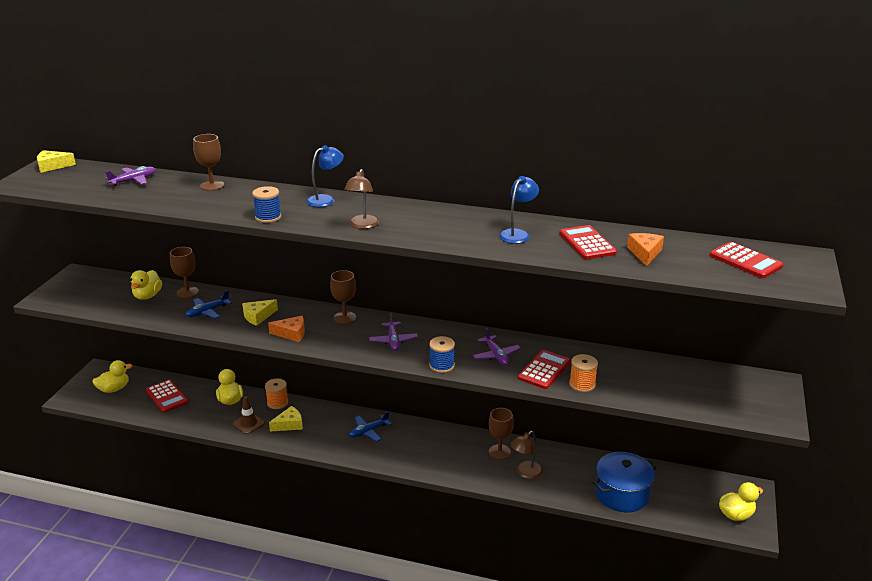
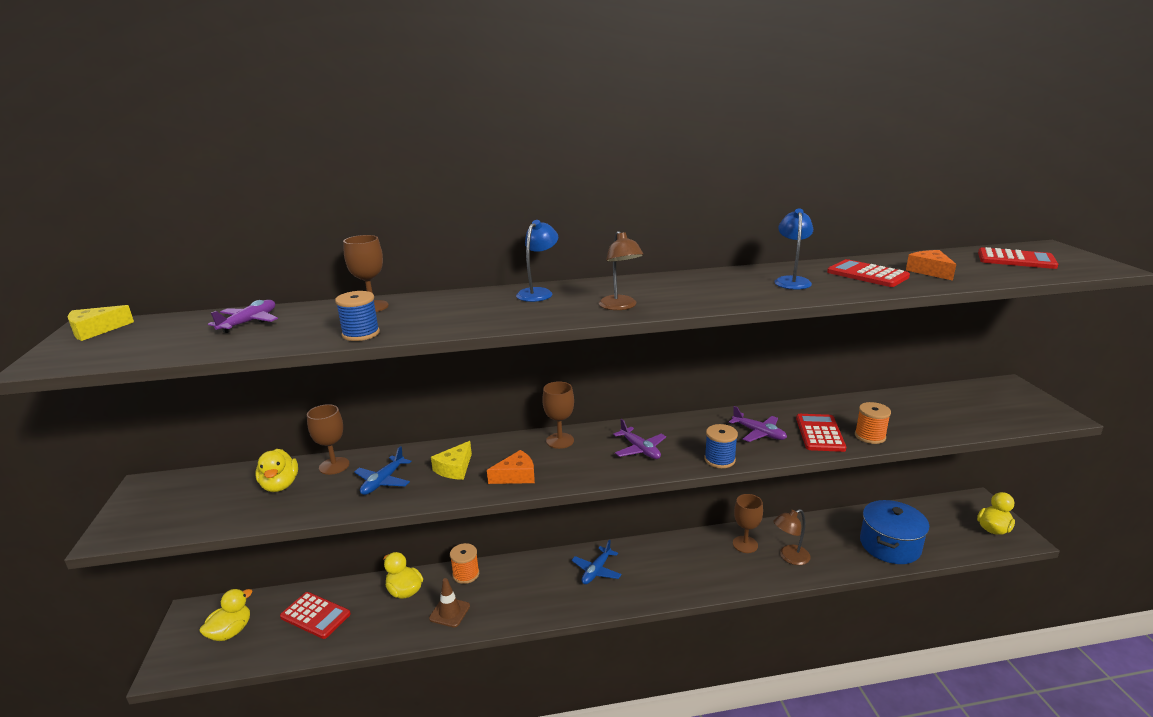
camera: 25 degrees left, 5 degrees down
(268, 217) = (493, 322): blue spool -> blue spool (361, 334)
(289, 424) = (500, 595): yellow cheese -> none
(525, 473) = (789, 557): brown lamp -> brown lamp turned 45 degrees clockwise

